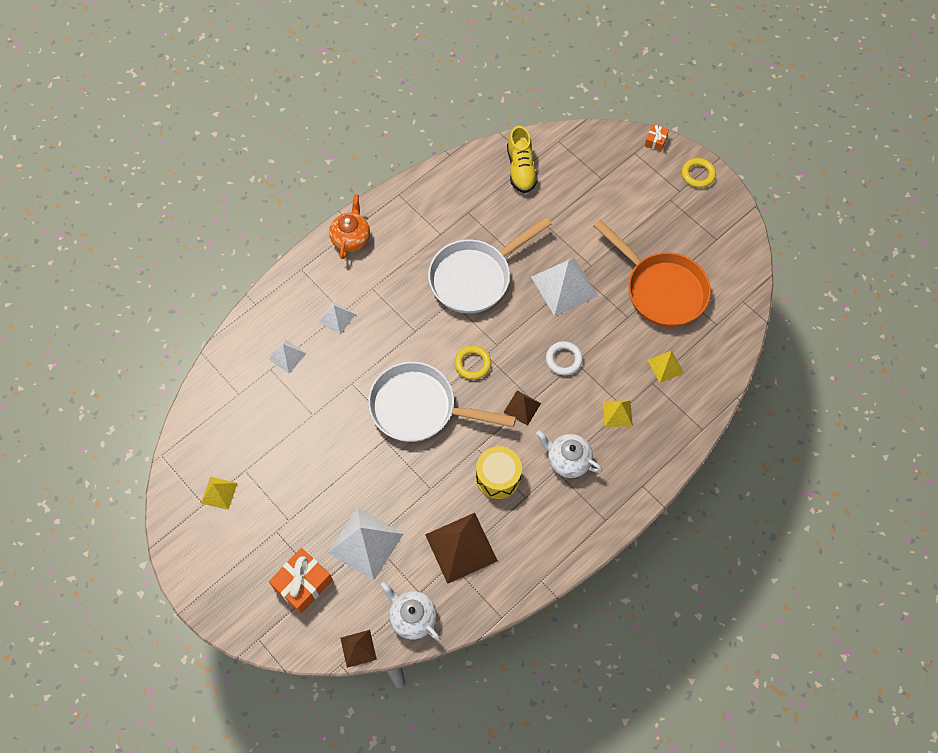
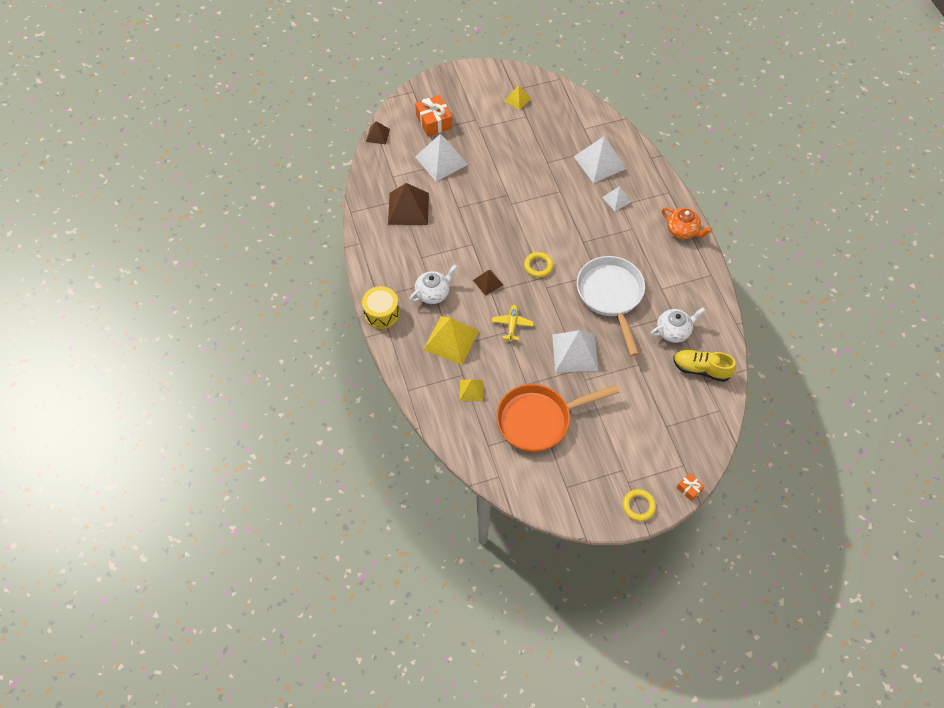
camera: 115 degrees right, 5 degrees down
(287, 356) = (599, 162): white pyramid -> white pyramid, size x1.87
(412, 617) = (379, 167): white teapot -> white teapot (673, 331)
(419, 408) = (520, 222): white pan -> none
(498, 477) = (444, 247): yellow drum -> yellow drum (381, 313)
(563, 359) = (512, 324): white ring -> yellow plane
(617, 413) = (451, 340): yellow pyramid -> yellow pyramid, size x1.87

